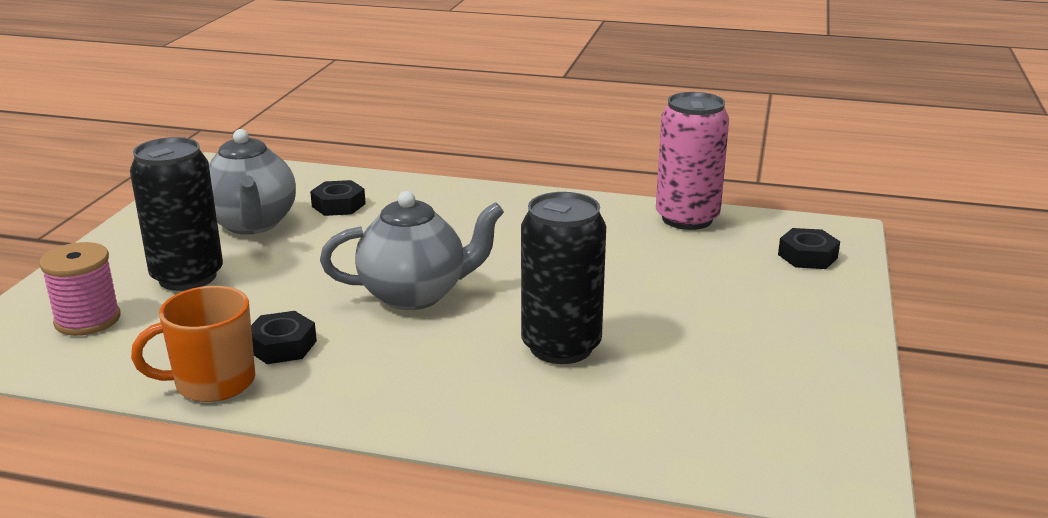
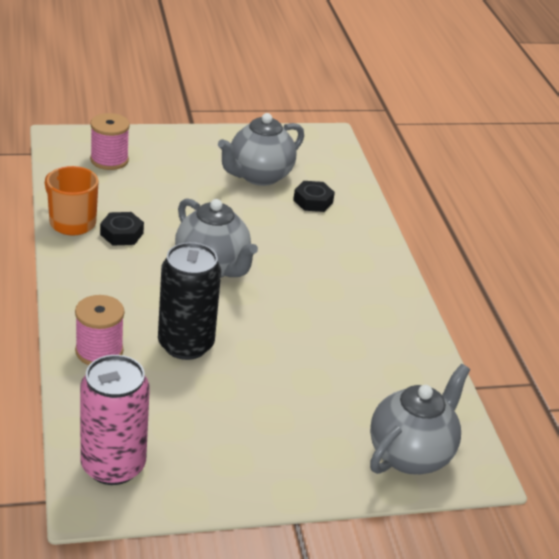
camera: 60 degrees right, 10 degrees up
(187, 277) = (176, 175): black can -> none
(537, 417) = (99, 351): none -> pink spool
(687, 218) = (427, 374): pink can -> pink can (113, 466)
(807, 256) = (410, 454): black nut -> grey teapot

